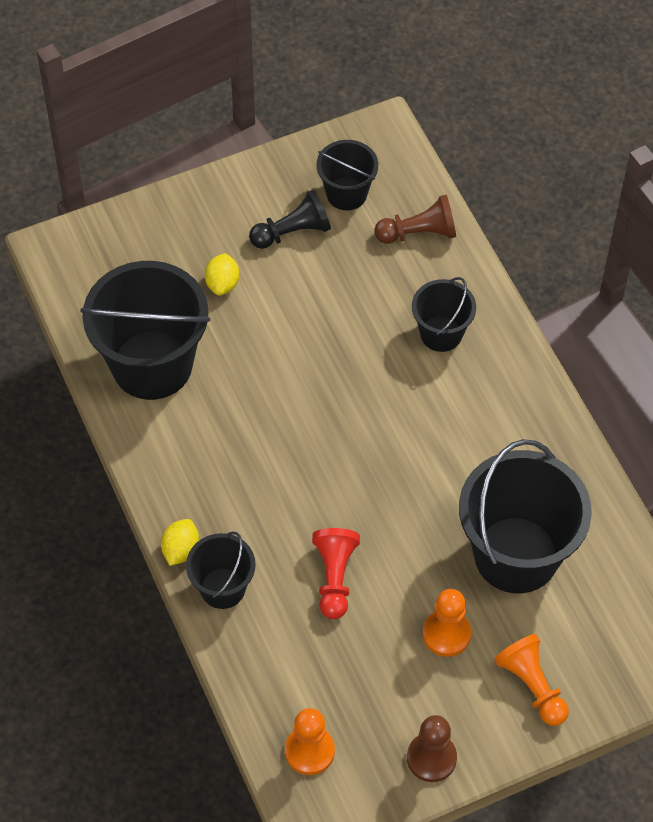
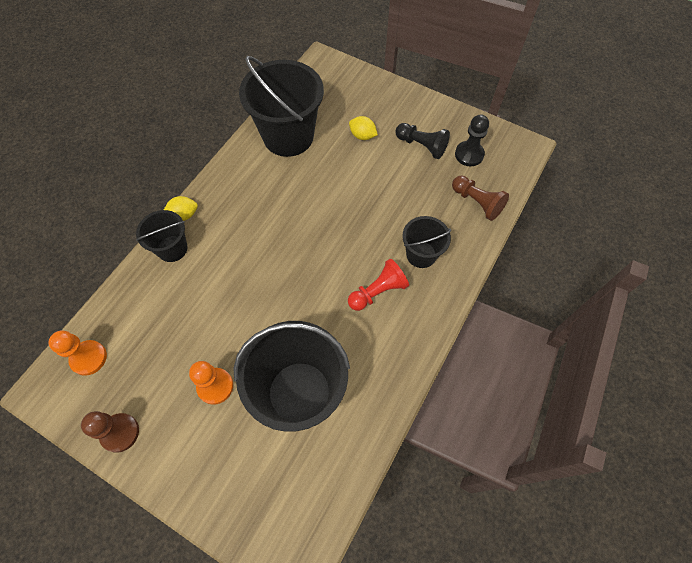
camera: 55 degrees right, 5 degrees up
(222, 284) = (362, 136): yellow lemon -> yellow lemon turned 60 degrees clockwise
(334, 577) = (215, 300): red pawn -> red pawn (378, 291)
(346, 193) = (469, 154): black bucket -> black pawn
(532, 686) = (209, 464): orange pawn -> none

